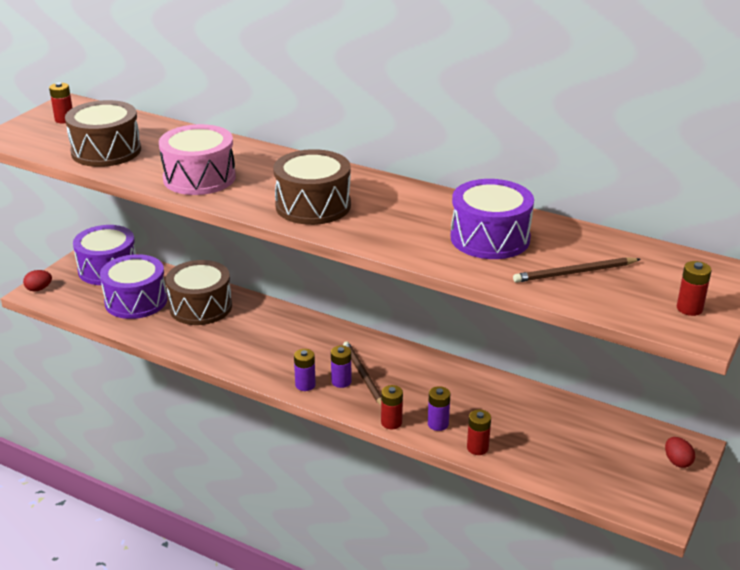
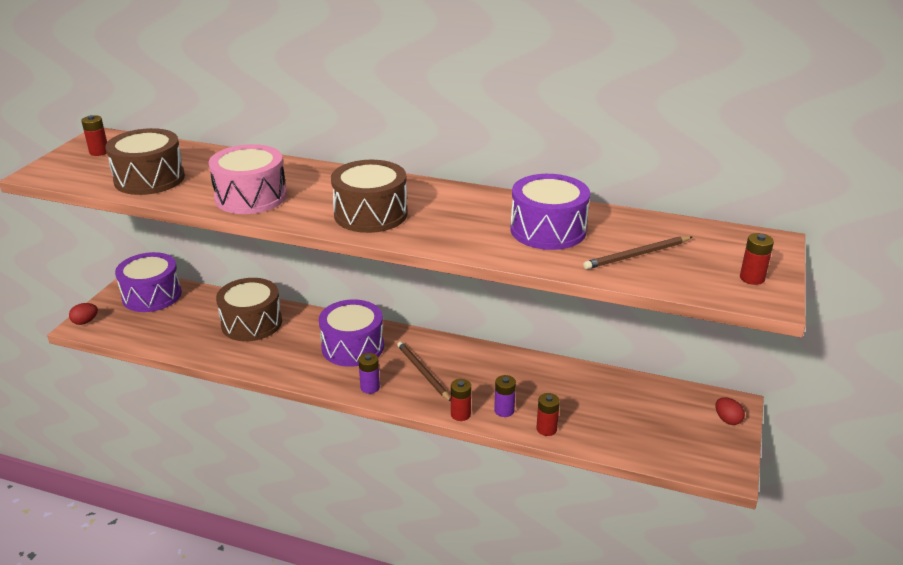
camera: 10 degrees left, 0 degrees up
(136, 301) = (186, 324): purple drum -> purple drum (352, 347)
(341, 381) = (403, 380): purple battery -> none

